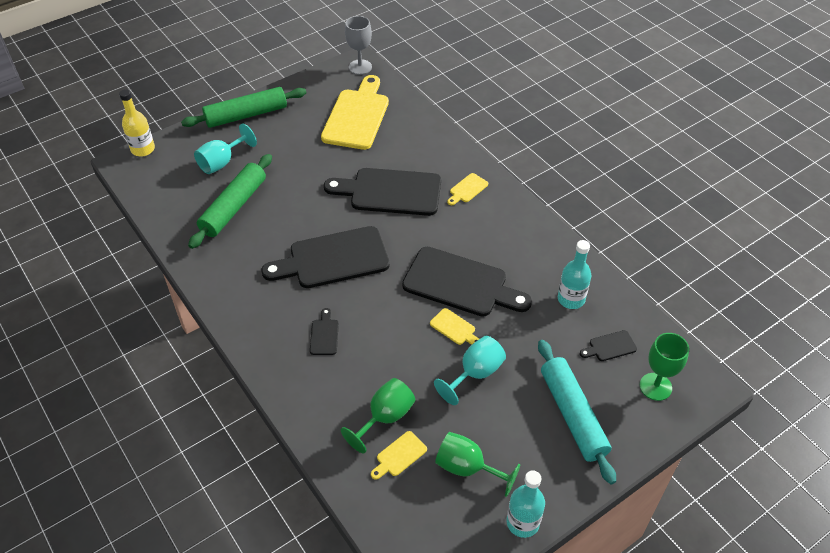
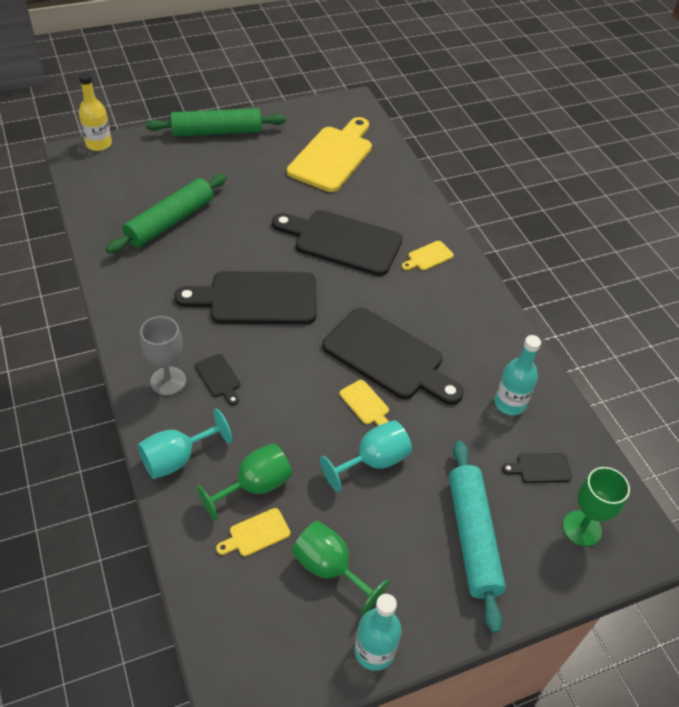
camera: 10 degrees right, 0 degrees up
(222, 162) = (174, 174): turquoise goblet -> turquoise goblet (177, 458)
(324, 335) = (219, 378): black cutting board -> black cutting board turned 135 degrees clockwise
(360, 67) = (352, 108): grey goblet -> grey goblet (168, 381)

